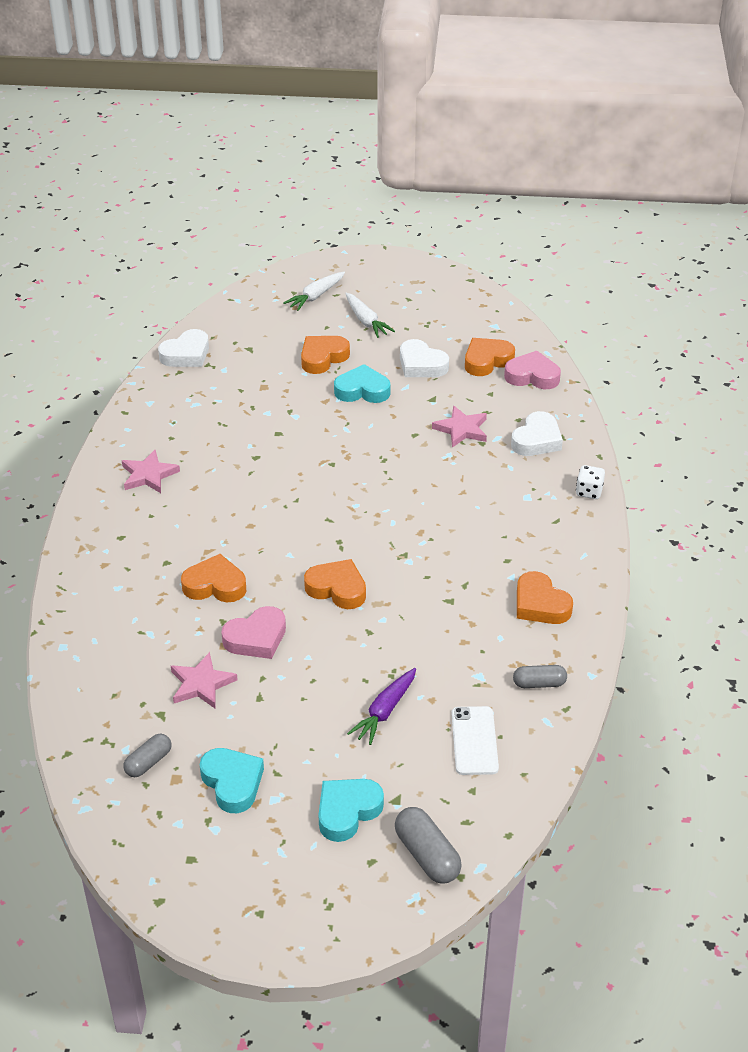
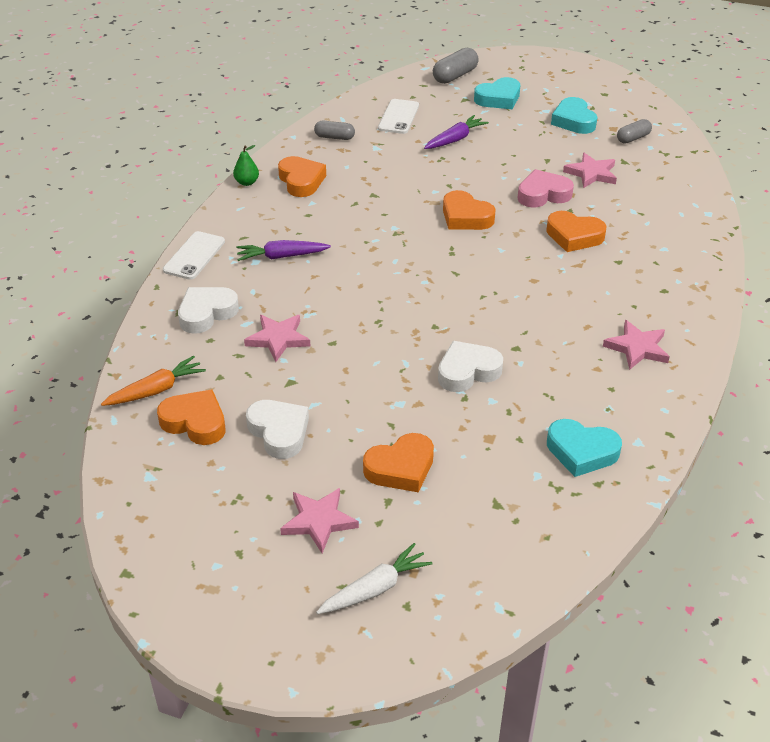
camera: 165 degrees left, 0 degrees up
(186, 354) = (587, 511): white heart -> white heart (467, 371)
(362, 390) = (368, 409): turquoise heart -> turquoise heart (581, 452)
(366, 321) = (319, 521): white carrot -> pink star
(427, 855) = (455, 76): grey capsule -> grey capsule turned 60 degrees clockwise
(487, 361) = (195, 422): orange heart -> orange heart turned 135 degrees counterclockwise
(505, 506) = (281, 256): none -> purple carrot
(532, 376) = (156, 390): pink heart -> orange carrot
(589, 492) = (194, 256): white dice -> white phone
(599, 590) = (247, 182): none -> green pear

